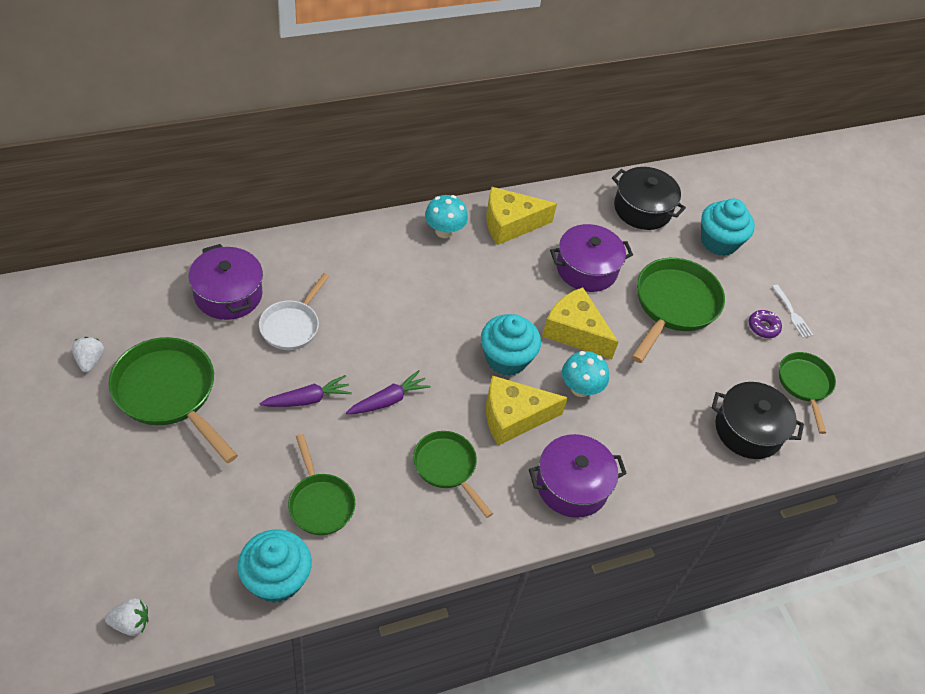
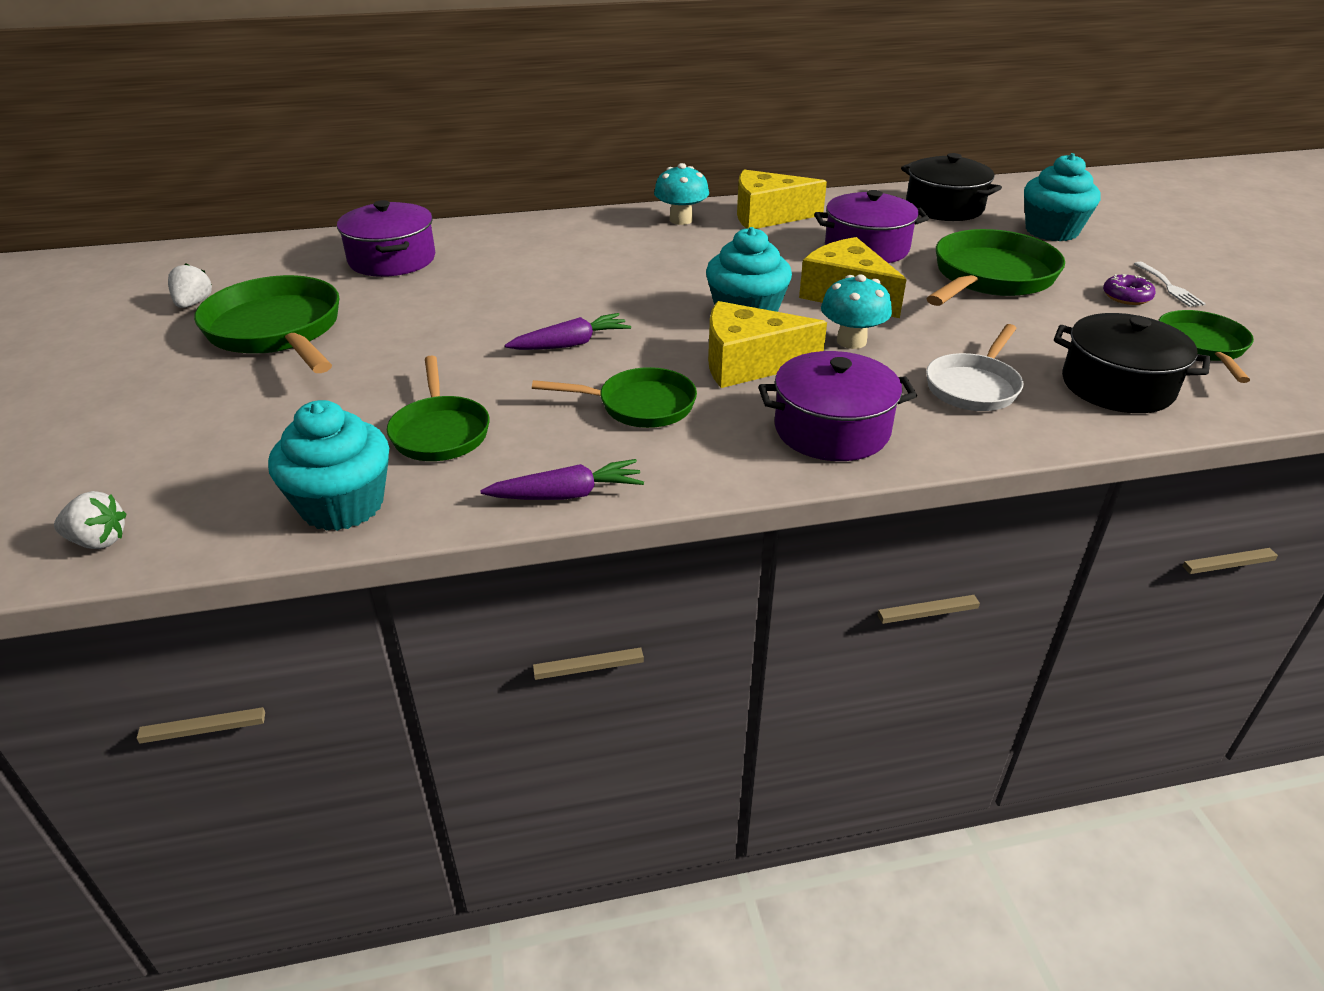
camera: 15 degrees right, 15 degrees down
(292, 326) = (462, 283): white pan -> white pan (973, 386)
(307, 399) = (459, 340): purple carrot -> purple carrot (567, 494)
(447, 467) = (640, 405): green pan -> green pan turned 120 degrees clockwise

